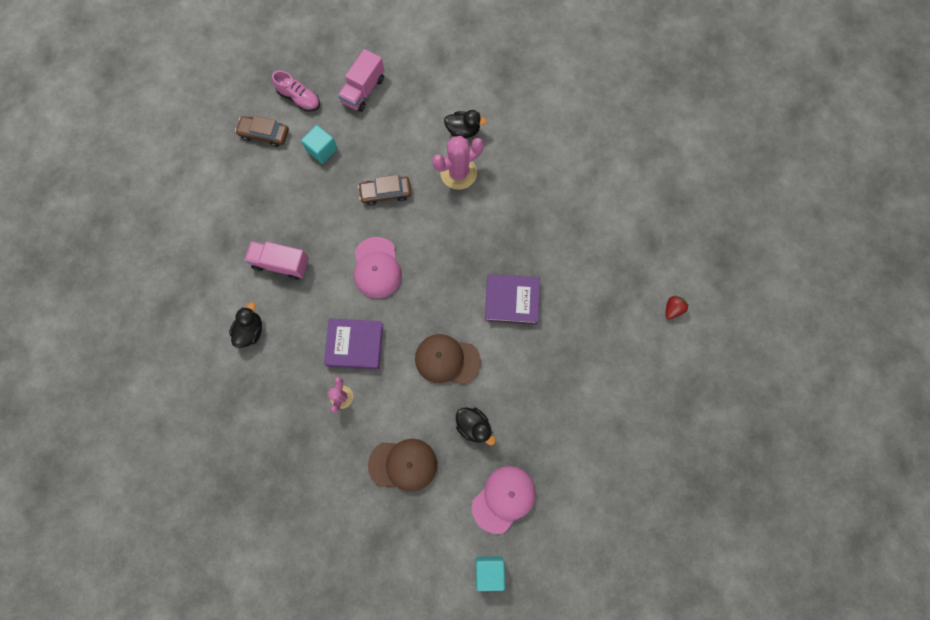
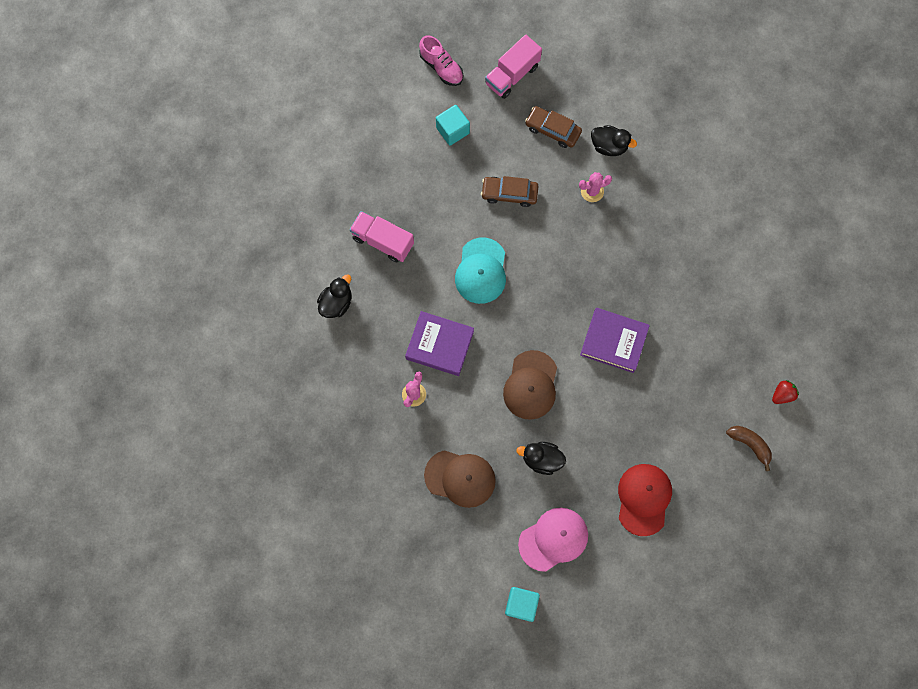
camera: 15 degrees right, 0 degrees up
(264, 134) = (396, 98): brown car -> brown car (552, 130)
(377, 268) = (481, 271): pink cap -> turquoise cap
(447, 360) = (531, 385): brown cap -> brown cap turned 105 degrees counterclockwise
(458, 173) = (592, 191): pink cactus -> pink cactus, size x0.58
(474, 426) = (541, 459): black duck -> black duck turned 135 degrees clockwise
(576, 438) = (644, 499): none -> red cap
(657, 362) = (750, 444): none -> brown banana

